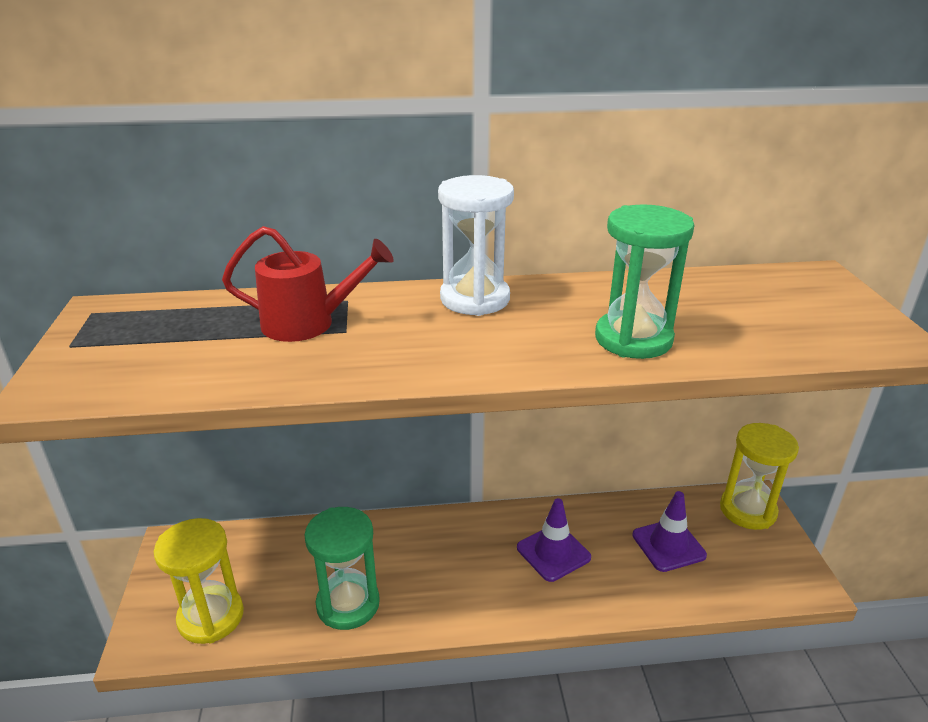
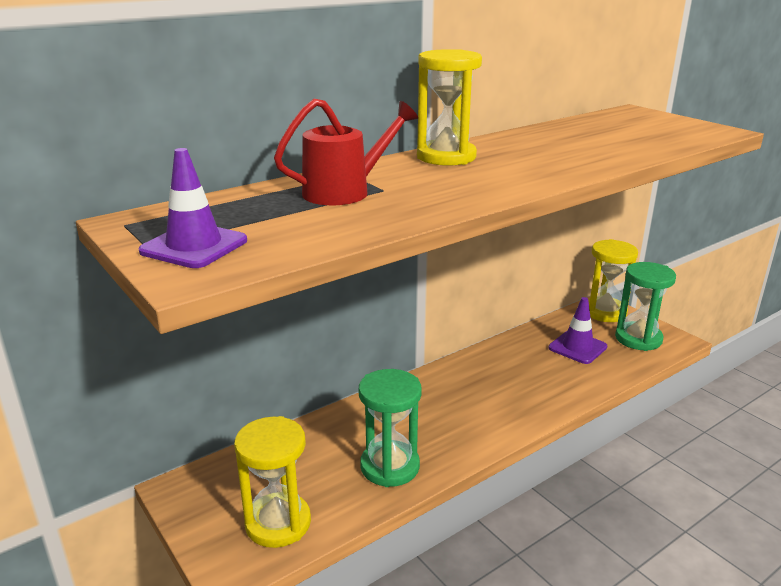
camera: 30 degrees left, 5 degrees down
(475, 299) = (446, 157): white hourglass -> yellow hourglass
(553, 552) = (508, 378): purple traffic cone -> purple traffic cone (194, 246)
(633, 339) = (584, 156): green hourglass -> green hourglass (638, 339)

